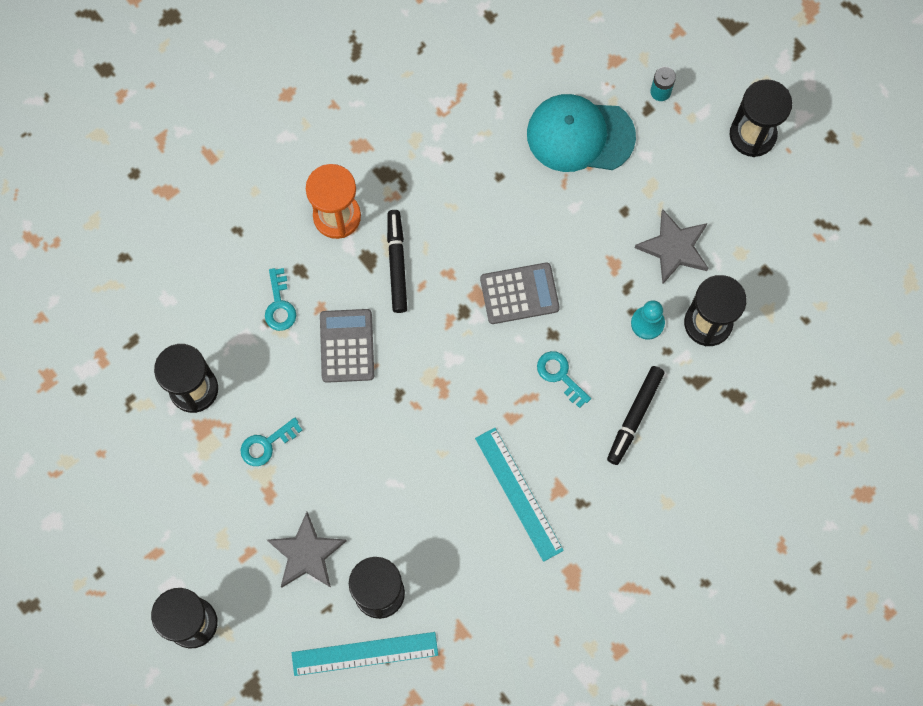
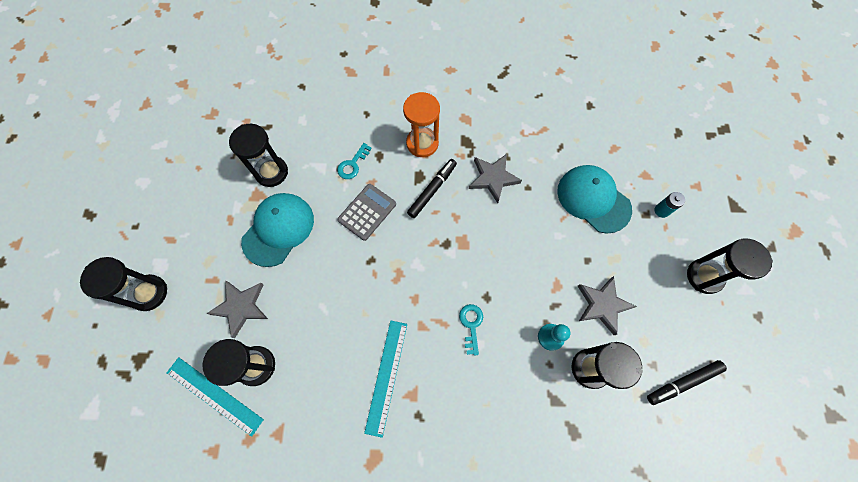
camera: 40 degrees right, 5 degrees down
(266, 444) = (278, 229): turquoise key -> turquoise cap
(452, 195) = (493, 178): none -> grey star
(519, 293) = (486, 258): grey calculator -> none
(634, 416) = (496, 389): black marker -> black marker (683, 382)

